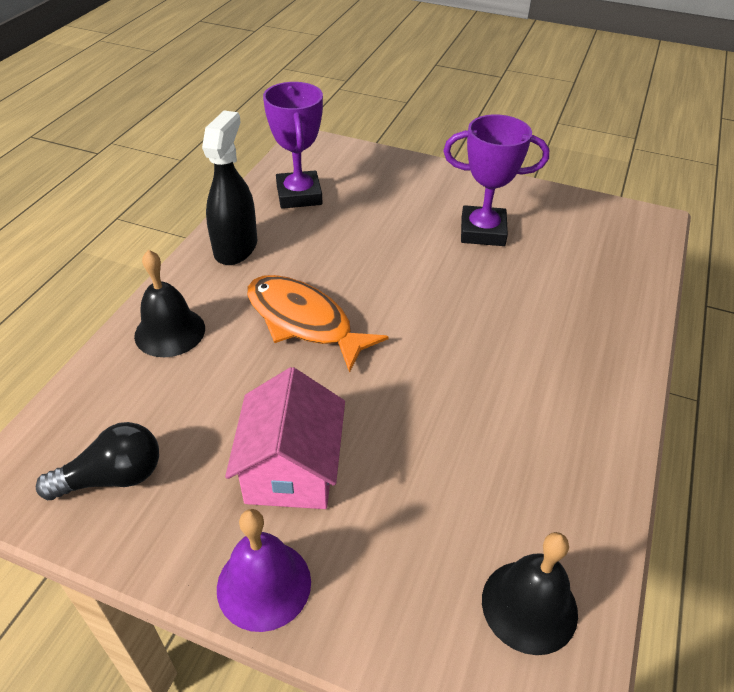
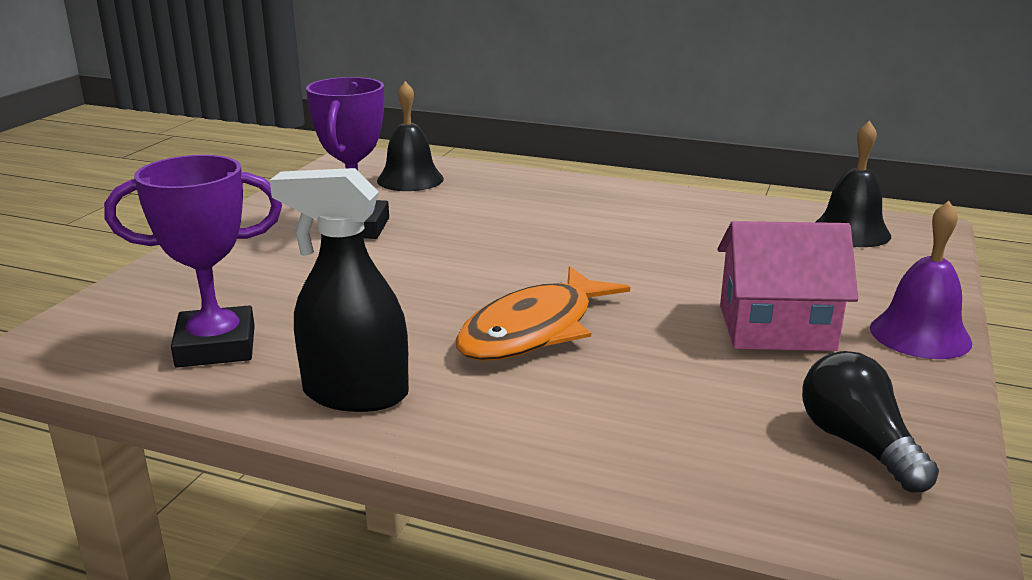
camera: 90 degrees left, 20 degrees down
(170, 332) = (569, 434): black bell -> black bell (410, 179)

